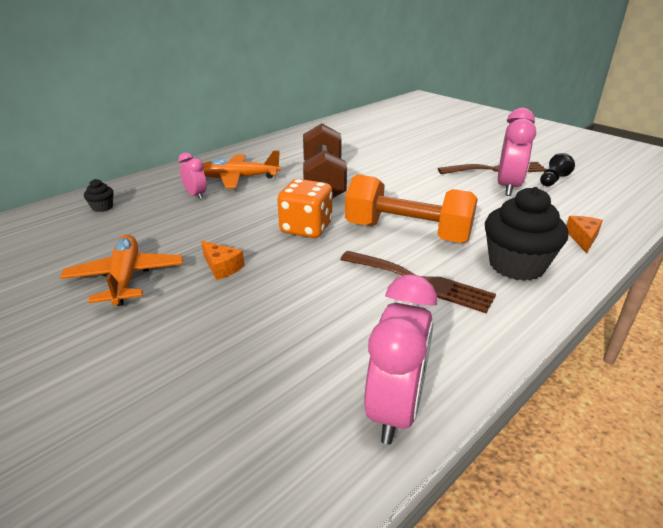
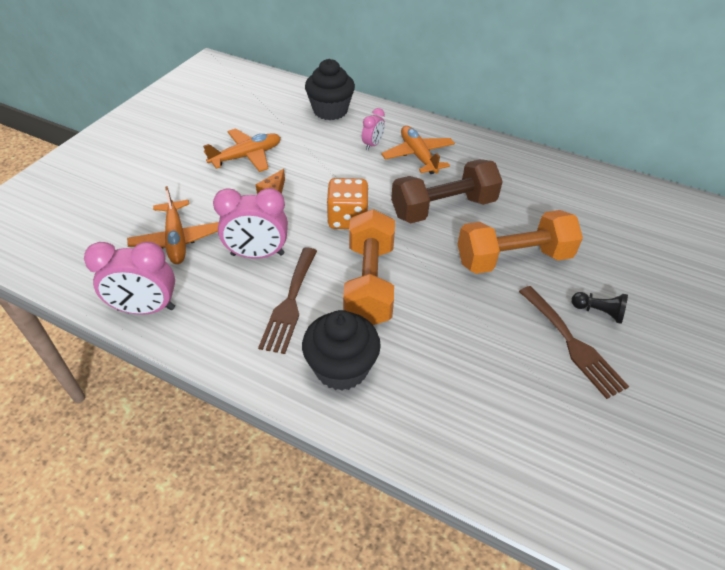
camera: 70 degrees right, 15 degrees up
(102, 207) = (330, 111): black cupcake -> black cupcake, size x2.28
(258, 363) = (176, 239): none -> orange plane
(402, 169) = (513, 259): none -> orange dumbbell
(508, 187) = (524, 357): pink clock -> pink clock (257, 254)
(553, 180) = (578, 405): black pawn -> black pawn (598, 312)
(582, 238) = (423, 429): orange cheese -> none

